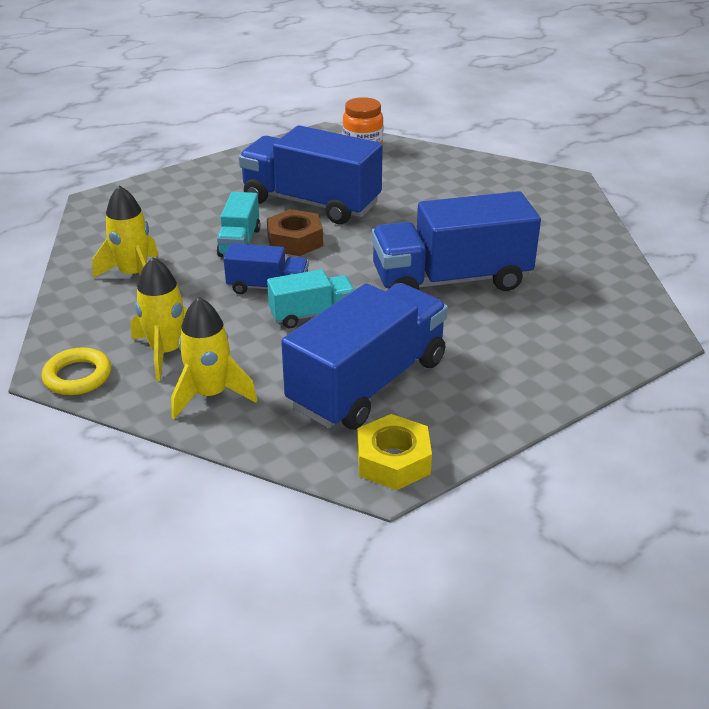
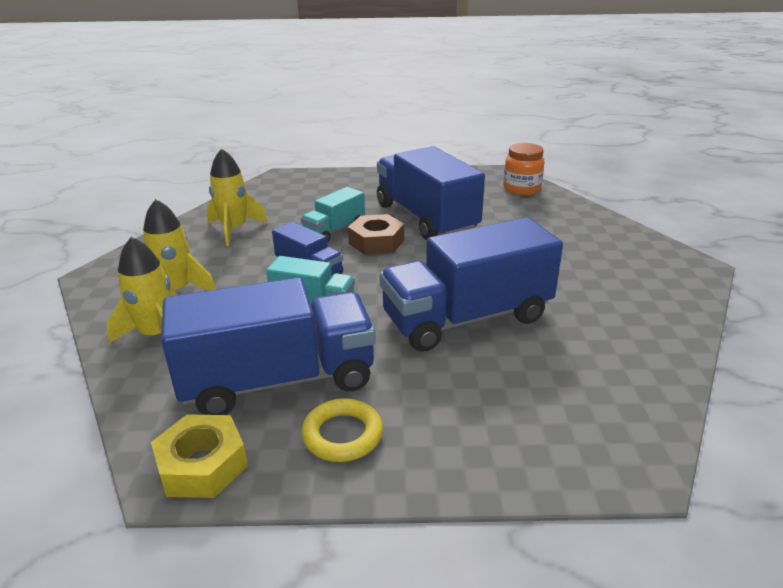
camera: 35 degrees right, 5 degrees down
(78, 376) = (103, 285): yellow ring -> yellow ring (342, 435)
(451, 280) = (467, 318): blue truck -> blue truck turned 45 degrees counterclockwise

